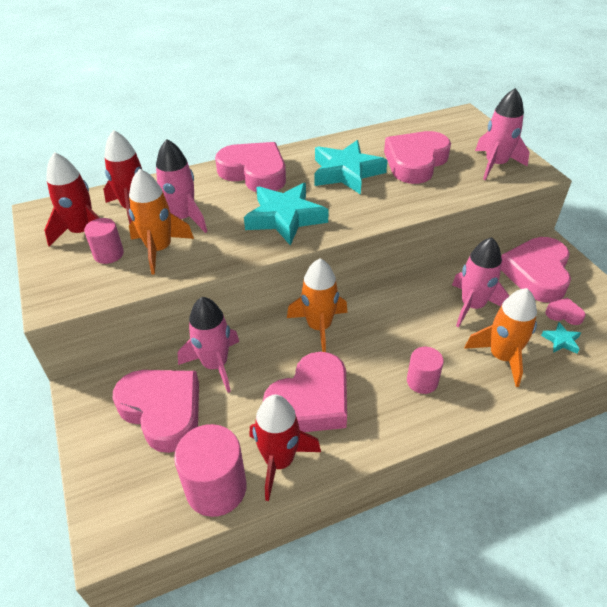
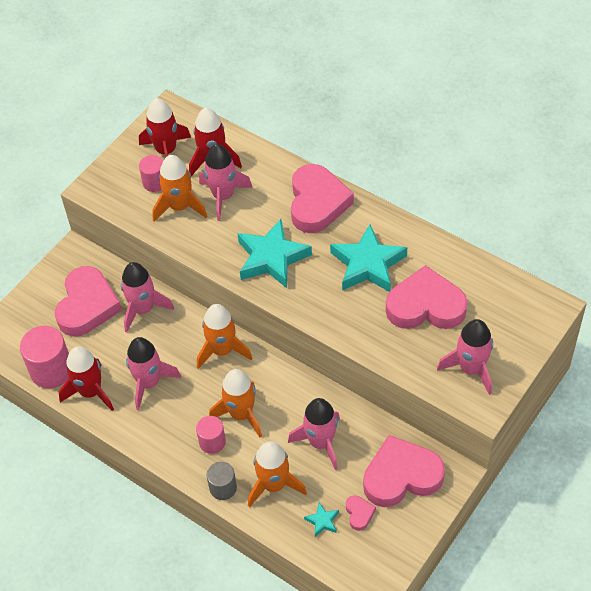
camera: 60 degrees right, 10 degrees up
(310, 401) = (149, 383): pink heart -> pink rocket
(403, 345) = (241, 414): none -> orange rocket
(484, 397) = (223, 488): none -> grey cylinder

